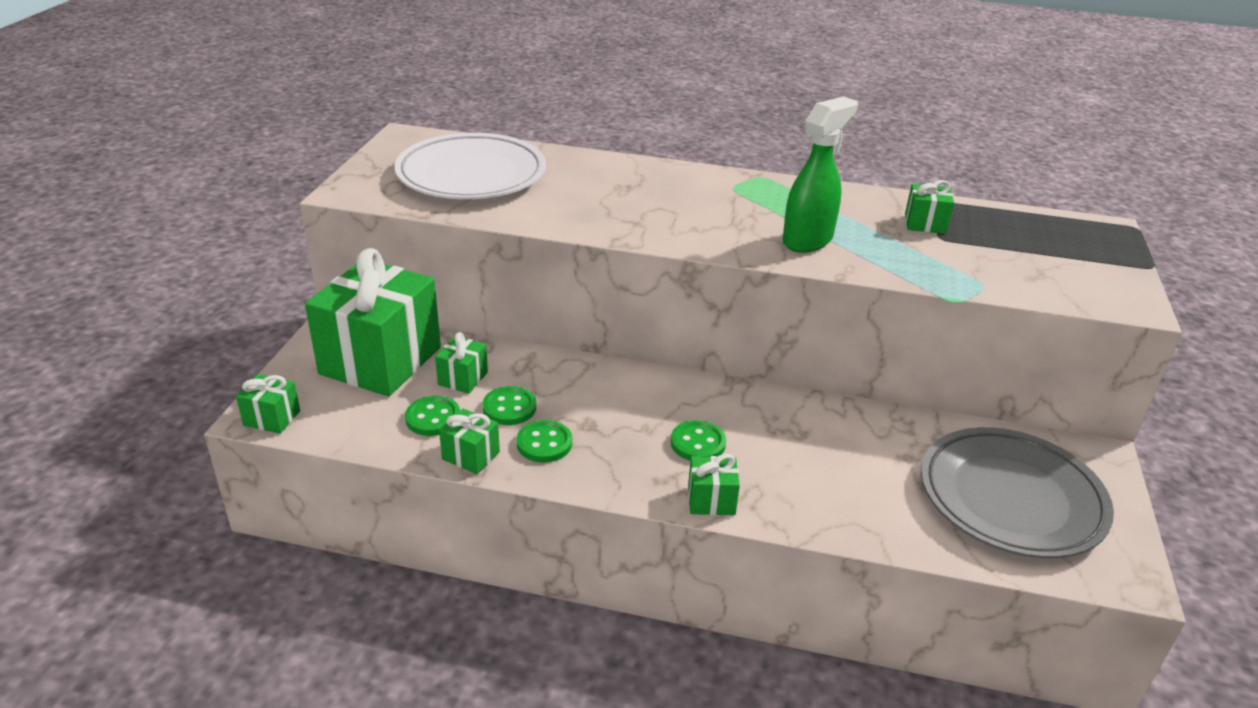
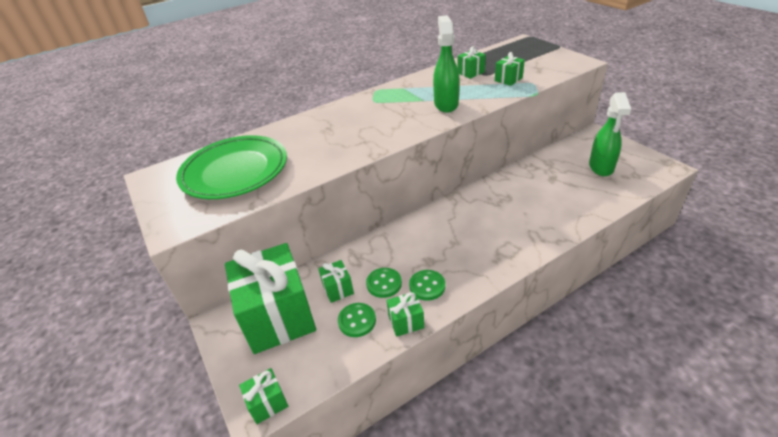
camera: 40 degrees left, 5 degrees up
(471, 175) = (235, 171): white plate -> green plate
(698, 443) = (483, 232): green button -> none
(711, 500) = (526, 250): green gift -> green gift (508, 79)
(1011, 498) = (601, 167): grey plate -> green spray bottle

